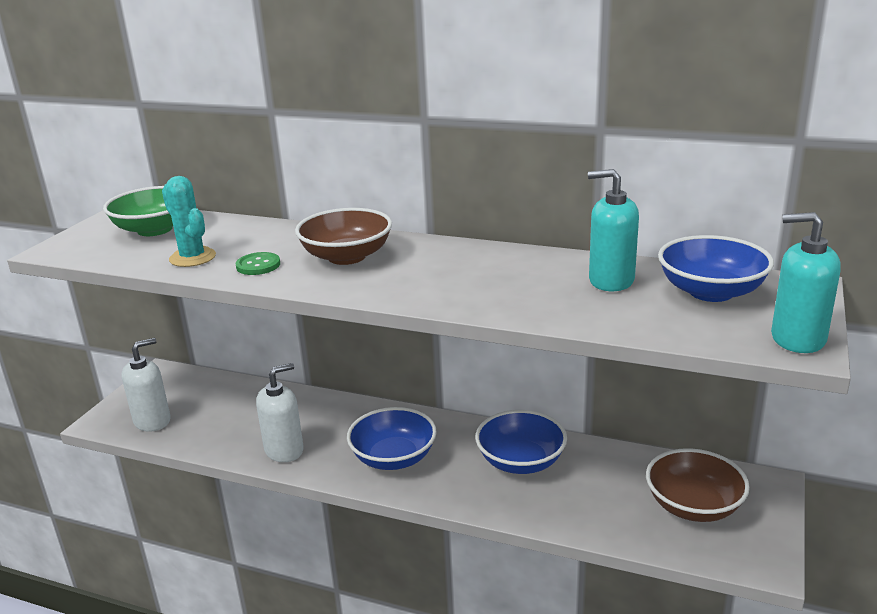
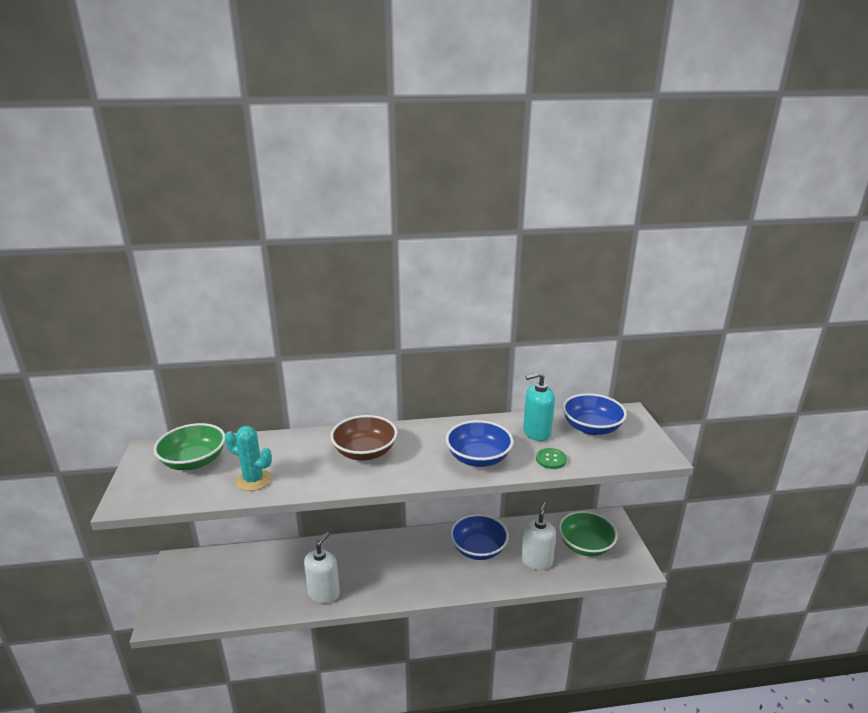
camera: 30 degrees left, 0 degrees up
(152, 421) = (203, 604): white soap dispenser -> white soap dispenser (536, 561)
(258, 265) = (310, 475): green button -> green button (551, 459)
(393, 458) = (401, 573): blue bowl -> blue bowl (478, 458)
(693, 506) = (585, 545): brown bowl -> green bowl
(797, 339) = (654, 449): turquoise soap dispenser -> none

